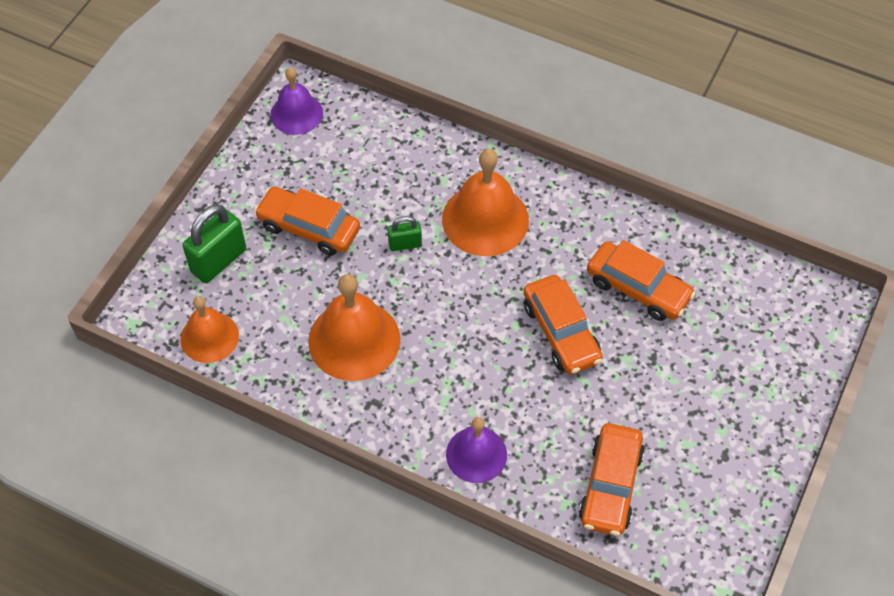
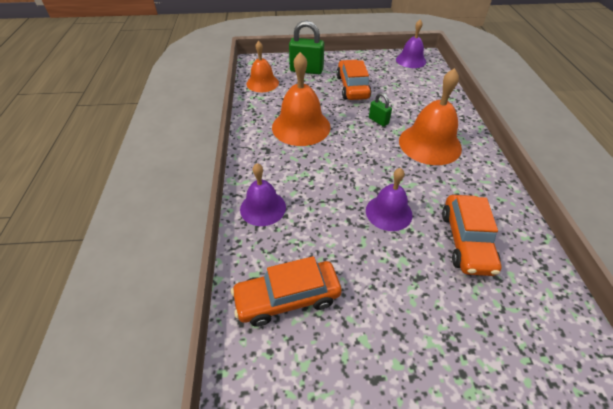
camera: 60 degrees right, 10 degrees down
(561, 332) = (388, 212): orange car -> purple bell

